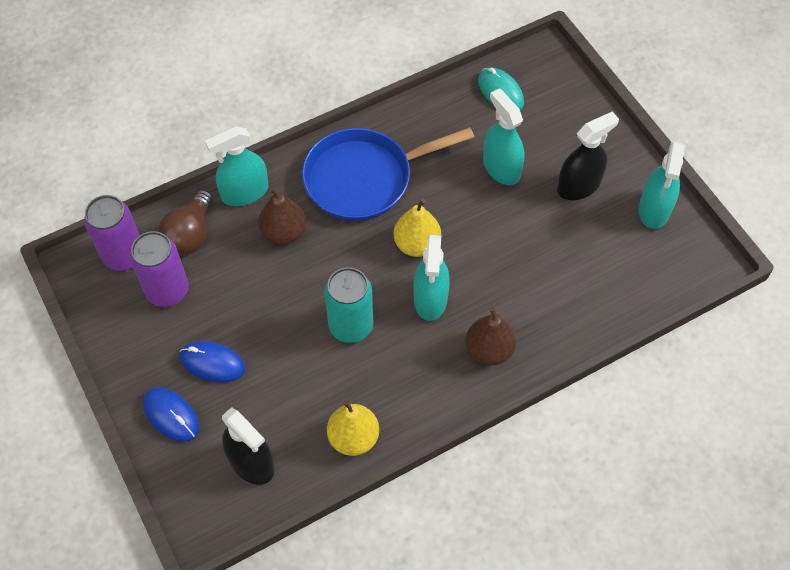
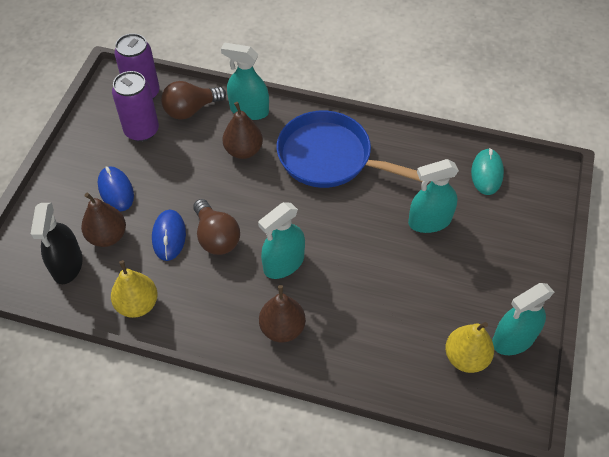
camera: 45 degrees right, 5 degrees down
(171, 415) = (61, 200): blue mouse -> blue mouse (169, 236)
(256, 407) = (107, 236): none -> brown pear
(351, 326) = (216, 237): turquoise can -> brown light bulb
(417, 244) = (315, 223): yellow pear -> yellow pear (466, 357)
(501, 168) = (429, 221): turquoise spray bottle -> turquoise spray bottle turned 120 degrees counterclockwise
(578, 186) = (473, 276): black spray bottle -> none

